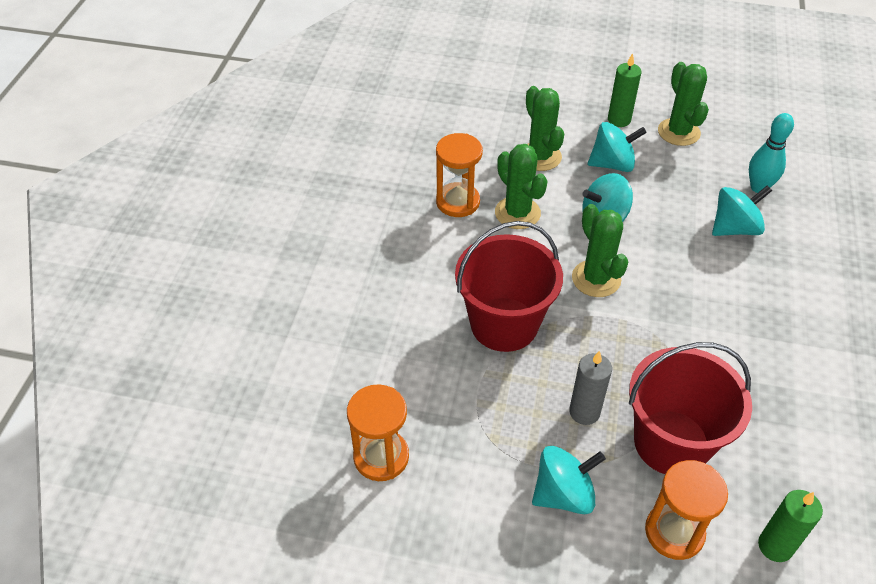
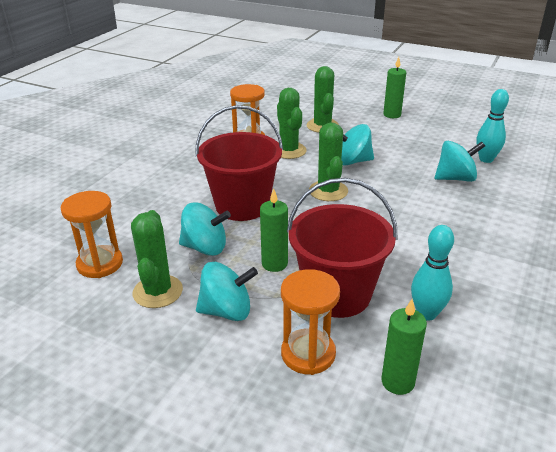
camera: 15 degrees right, 15 degrees down
(584, 412) = (274, 264): grey candle -> green candle
(612, 164) = (375, 135): turquoise spinning top -> turquoise spinning top (205, 247)
(678, 132) = (435, 125): green cactus -> green cactus (157, 291)
(772, 449) = (426, 313): none -> turquoise bowling pin

